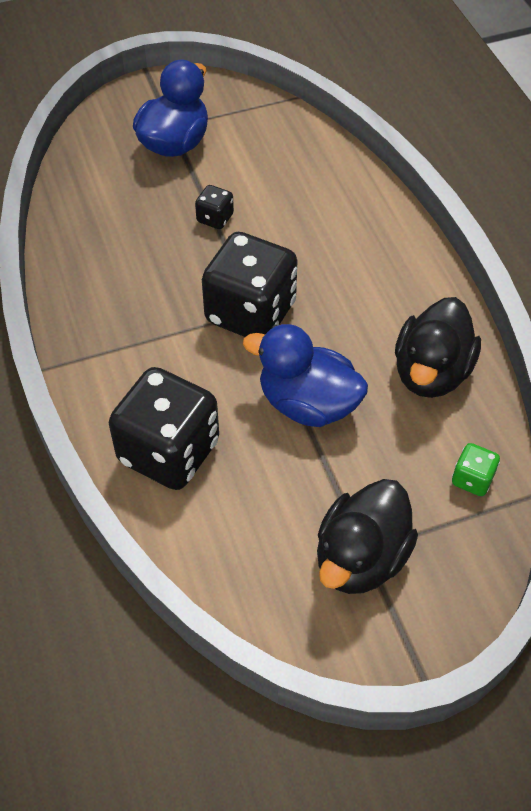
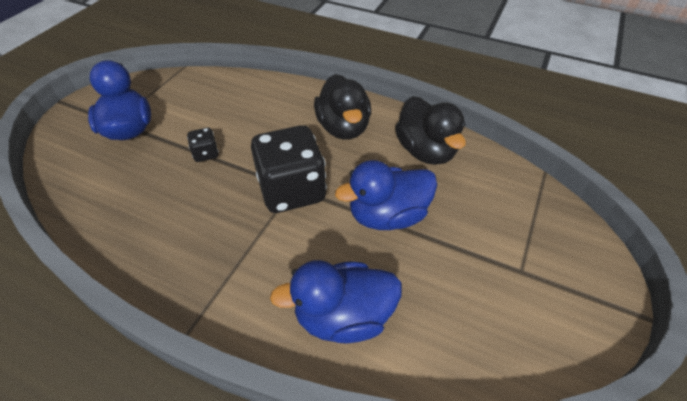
camera: 45 degrees left, 5 degrees down
(169, 452) = (343, 316): black dice -> blue duck
(361, 558) = (525, 277): black duck -> black duck (343, 128)
(472, 479) = (513, 187): green dice -> none

